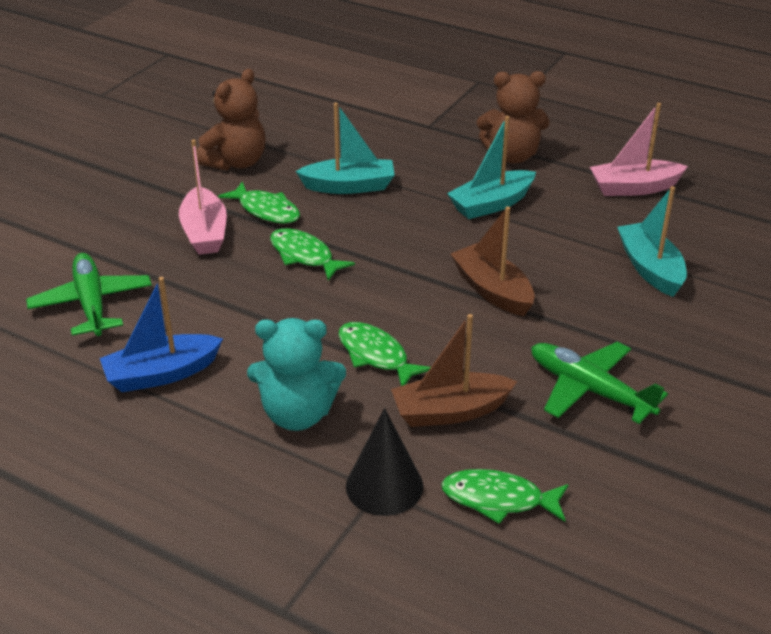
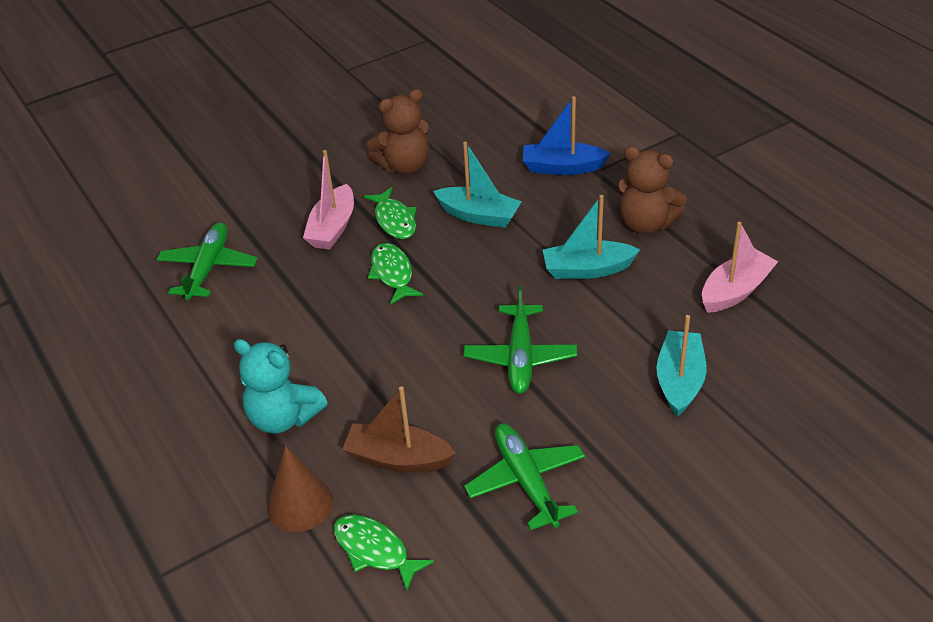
camera: 30 degrees right, 5 degrees up
(161, 374) = (214, 347): blue boat -> blue boat (562, 167)
(376, 355) = (379, 386): green fish -> none
(384, 486) = (300, 504): black cone -> brown cone
(492, 290) = (520, 357): brown boat -> green plane
(634, 188) = (735, 291): pink boat -> pink boat turned 120 degrees clockwise

